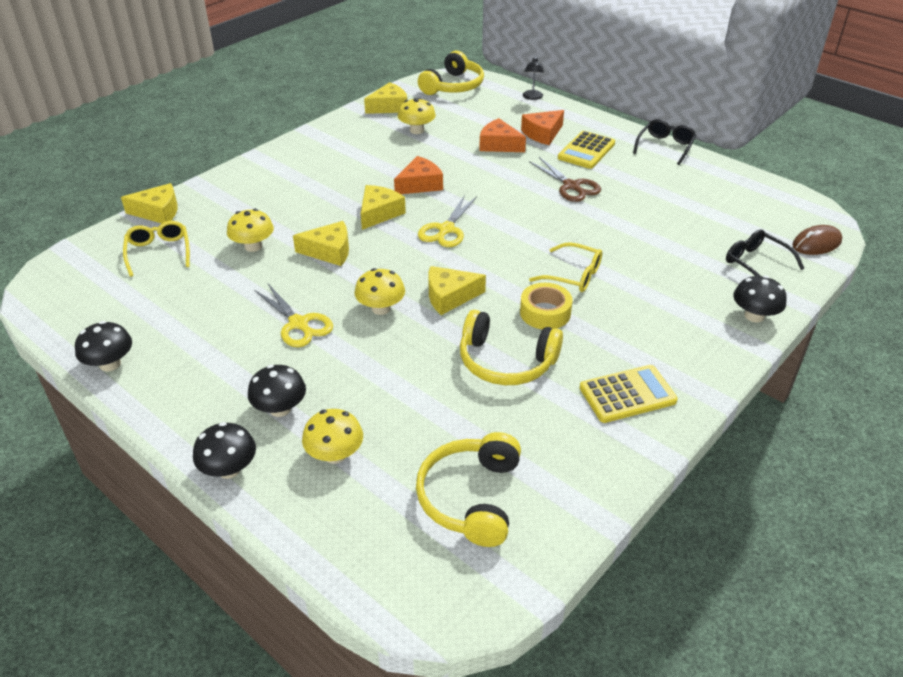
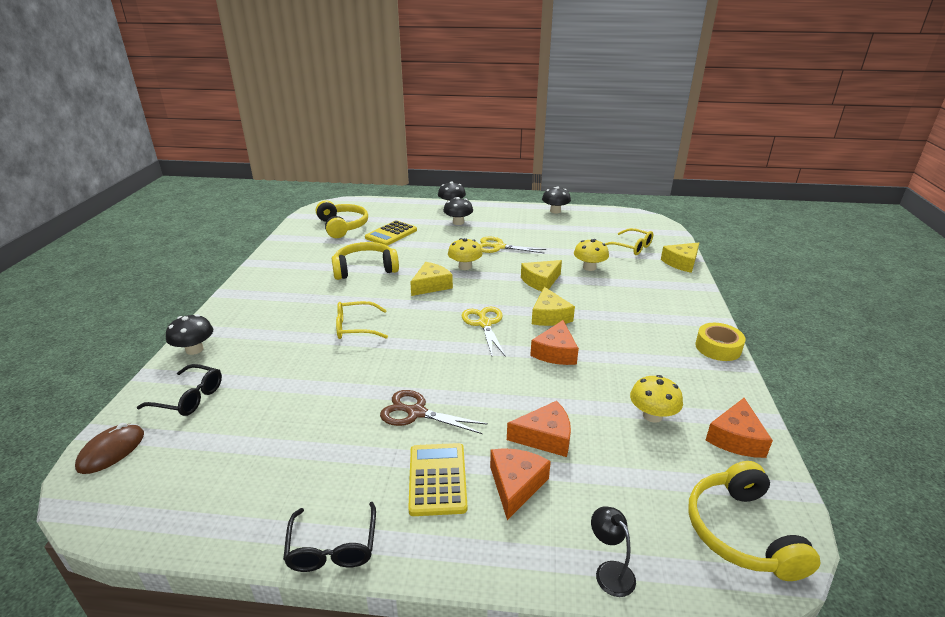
camera: 145 degrees right, 10 degrees down
(335, 454) = (415, 219): yellow mushroom -> none
(389, 107) = (736, 438): yellow cheese -> orange cheese
(545, 313) = (360, 298): yellow tape -> yellow tape (718, 347)
(627, 394) = (282, 278): yellow calculator -> yellow calculator (391, 234)

